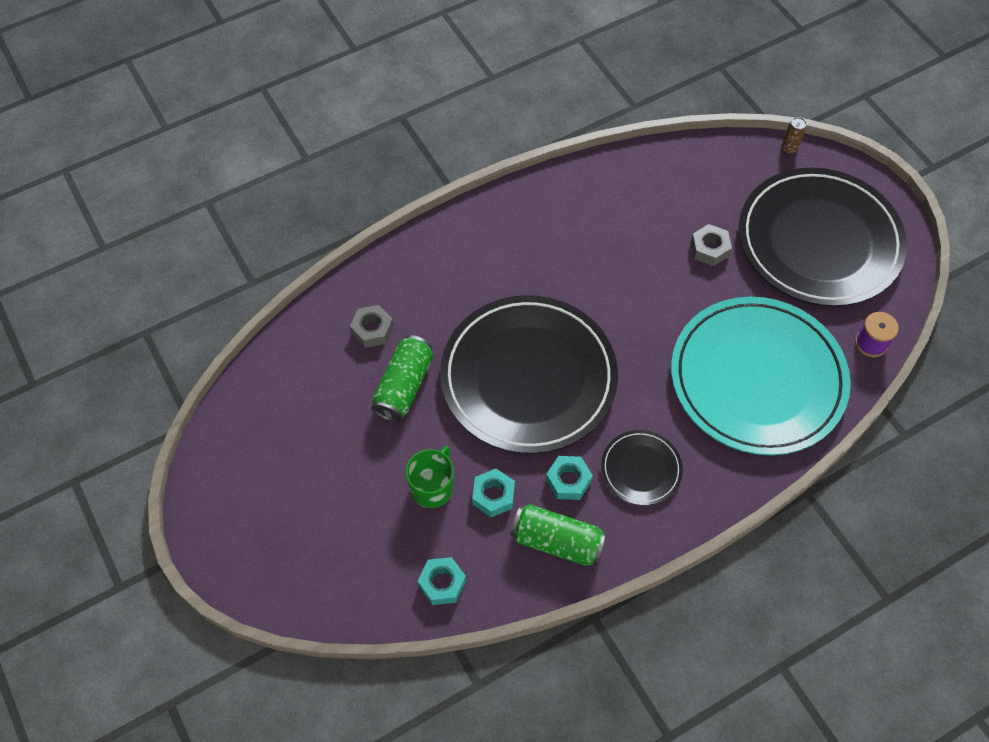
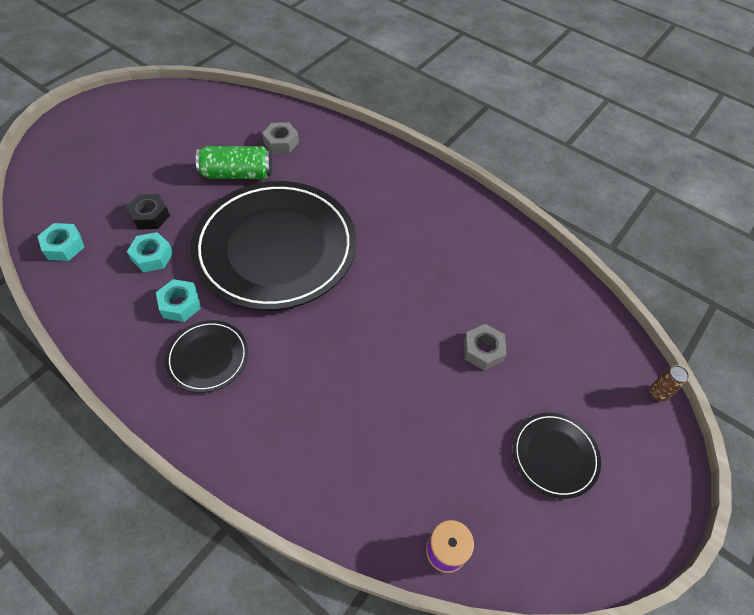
camera: 65 degrees right, 5 degrees down
(432, 488) = (150, 216): green mug -> black nut
(557, 541) = (117, 312): green can -> none
(757, 378) = (347, 436): turquoise plate -> none
(819, 241) = (554, 456): black plate -> black plate, size x0.44

